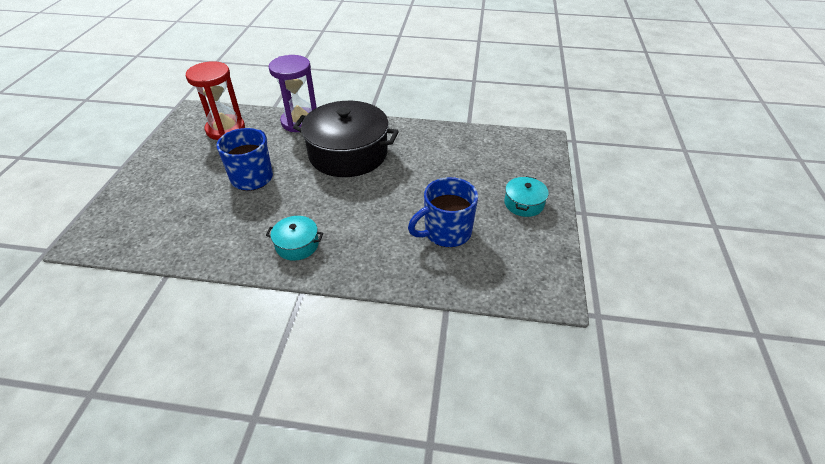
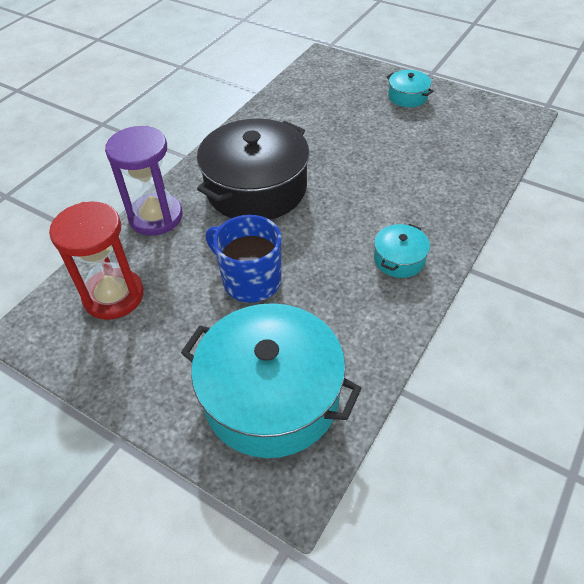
camera: 65 degrees left, 5 degrees up
(154, 213) = (271, 396): none -> turquoise pot
(446, 232) = (425, 151): blue mug -> none

